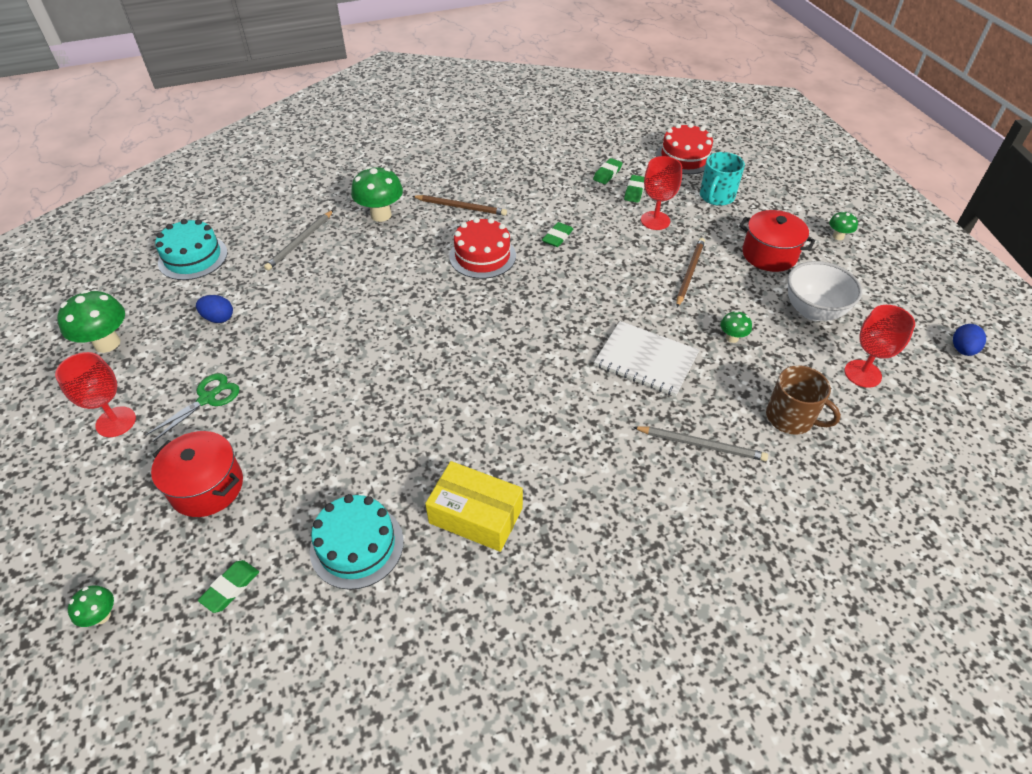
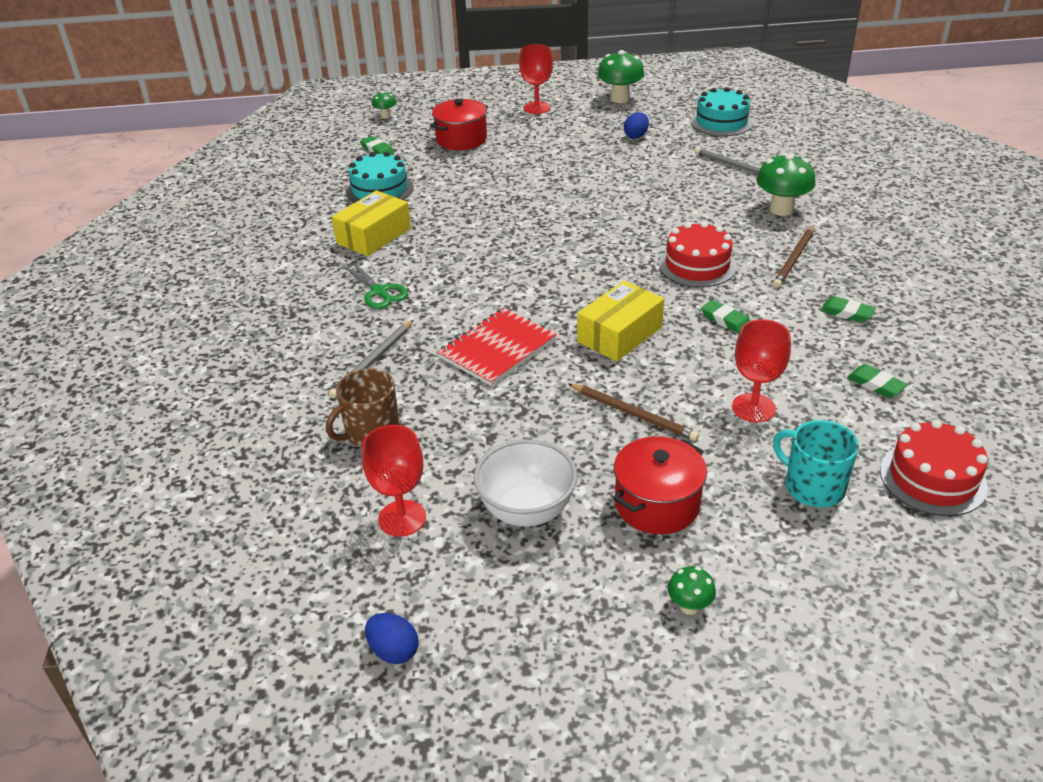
camera: 105 degrees right, 10 degrees down
(207, 399) = (545, 136): green scissors -> green scissors (379, 292)
(597, 290) = (620, 334): none -> yellow box
(634, 191) = (829, 402): green eraser -> green eraser (847, 313)
(646, 360) = (497, 349): white notebook -> red notebook
(732, 338) = (506, 421): green mushroom -> none

